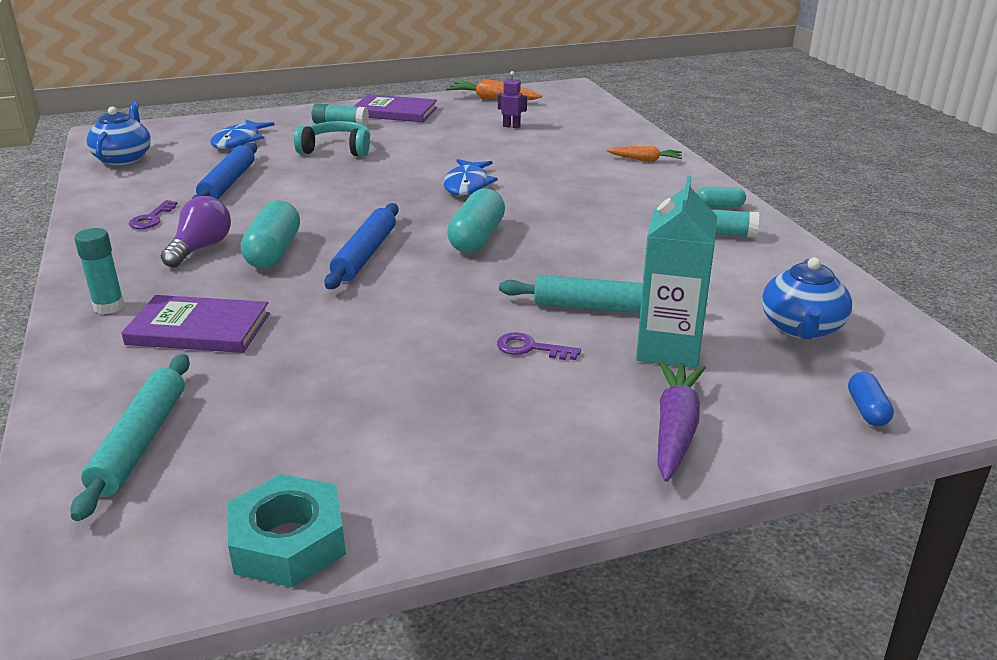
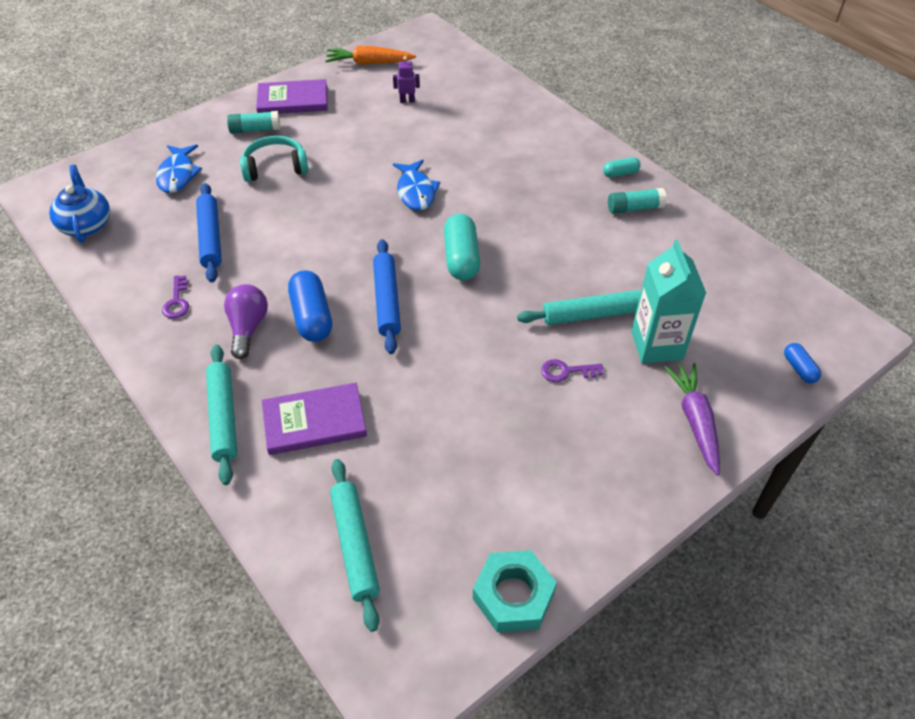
camera: 20 degrees left, 20 degrees up
(109, 307) = (224, 417): turquoise glue stick -> turquoise rolling pin
(274, 252) = (312, 317): turquoise capsule -> blue capsule
(645, 160) = (539, 125): orange carrot -> none
(801, 328) = (731, 299): blue teapot -> none

